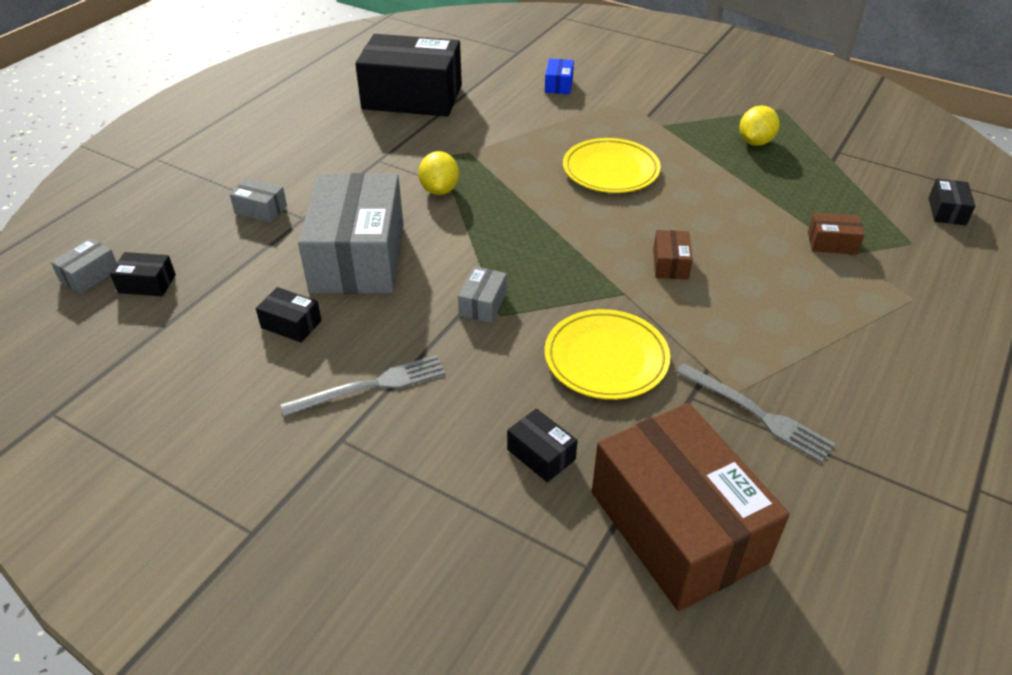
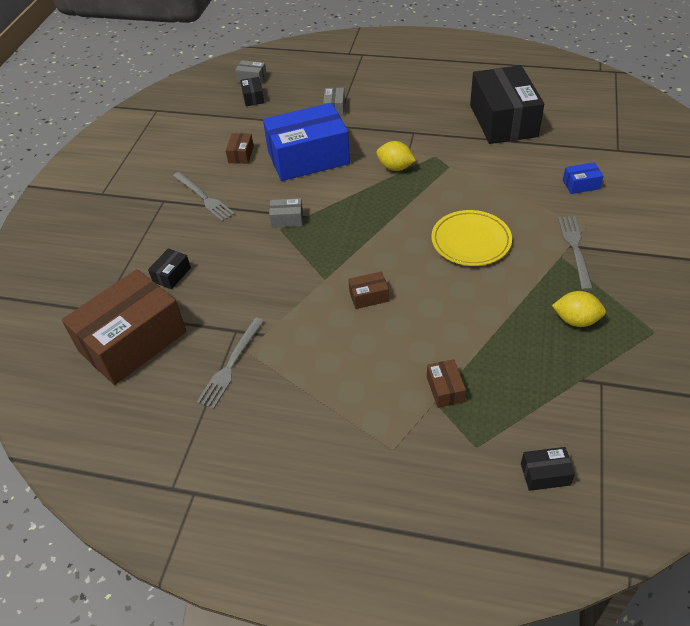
camera: 75 degrees right, 5 degrees up
(291, 324) = (241, 154): black box -> brown box
(358, 257) = (308, 157): grey box -> blue box
(439, 190) = (395, 167): yellow lemon -> yellow lemon turned 45 degrees clockwise
(606, 359) = (257, 284): yellow plate -> none
(654, 115) = (575, 249): none -> grey fork

